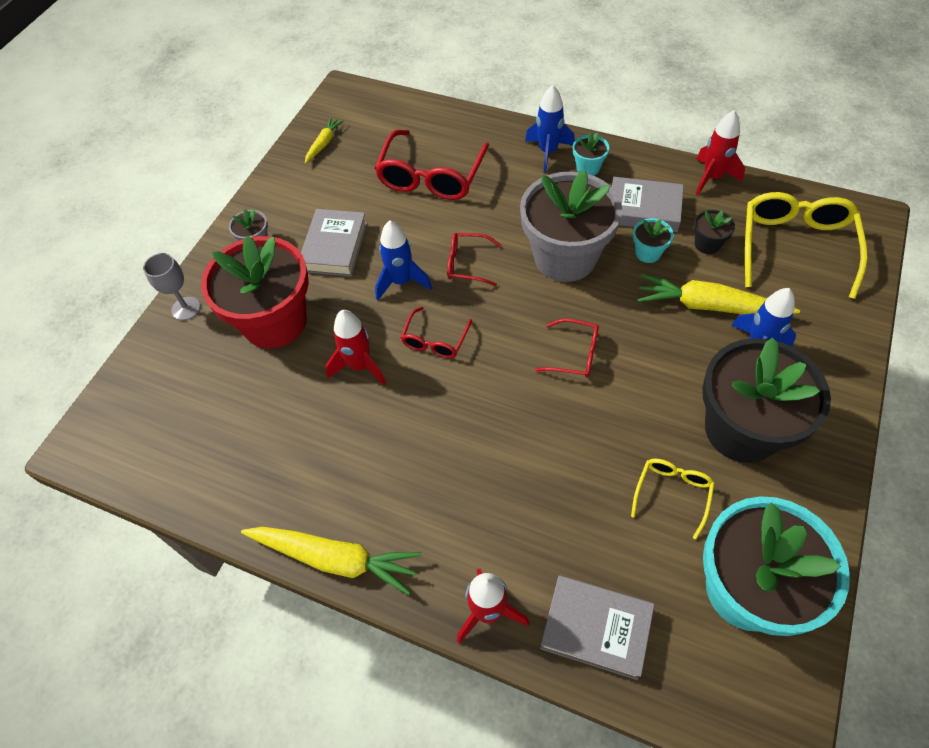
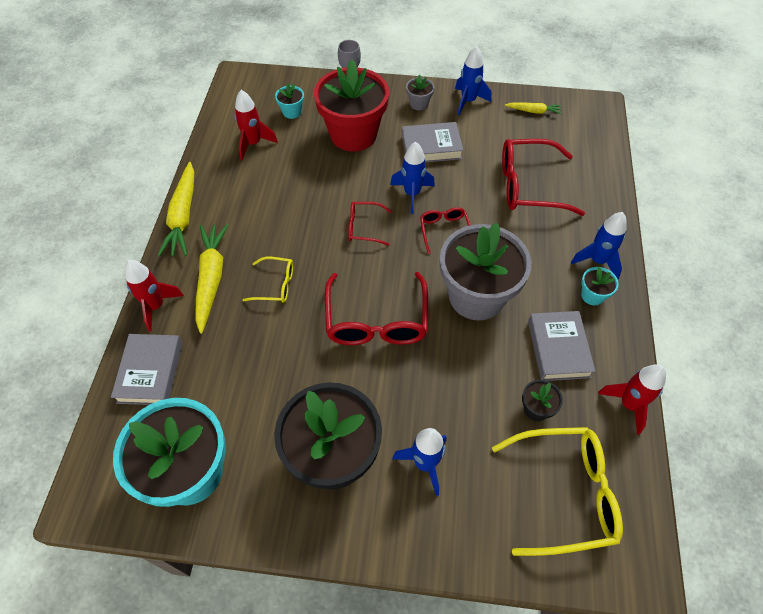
camera: 70 degrees right, 0 degrees up
(277, 195) = (468, 101): none -> blue rocket
(360, 366) = (329, 190): red rocket -> red rocket (253, 144)
(575, 354) = (376, 321): red glasses -> red glasses, size x1.90
(648, 252) = (506, 359): turquoise flower pot -> turquoise flower pot (292, 112)
(672, 493) = (263, 409): yellow glasses -> yellow glasses (275, 285)
(709, 306) = (460, 418): yellow carrot -> yellow carrot (211, 279)

